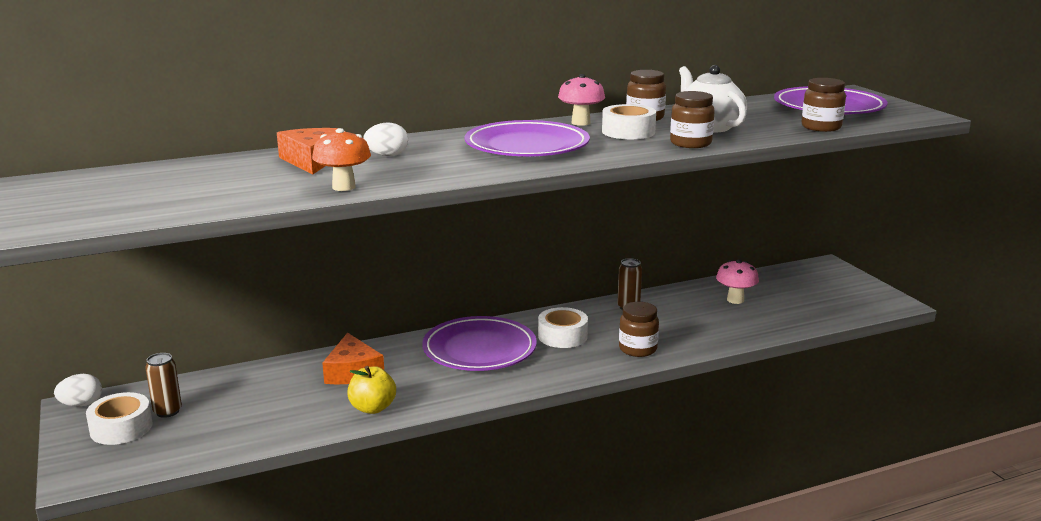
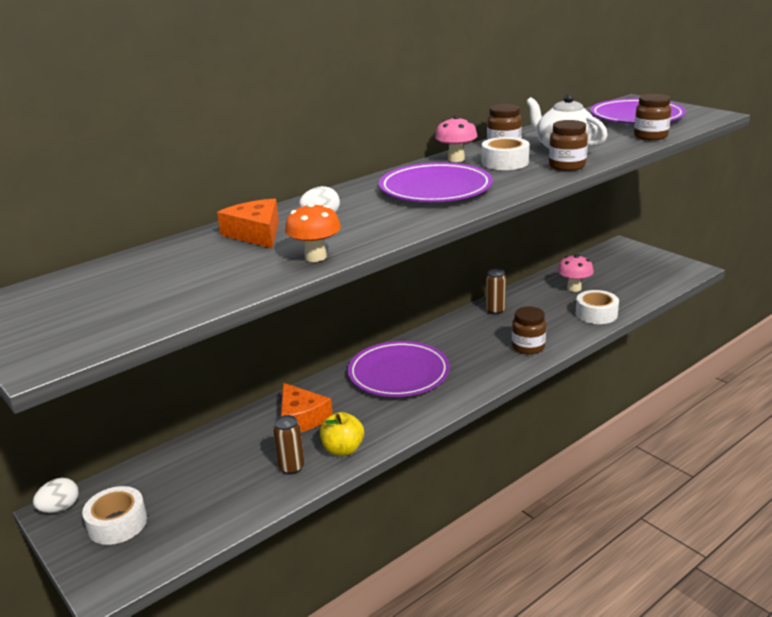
camera: 15 degrees left, 5 degrees up
(167, 411) = (152, 496): brown can -> brown can (291, 467)
(562, 336) = (459, 347): white tape -> white tape (596, 314)

